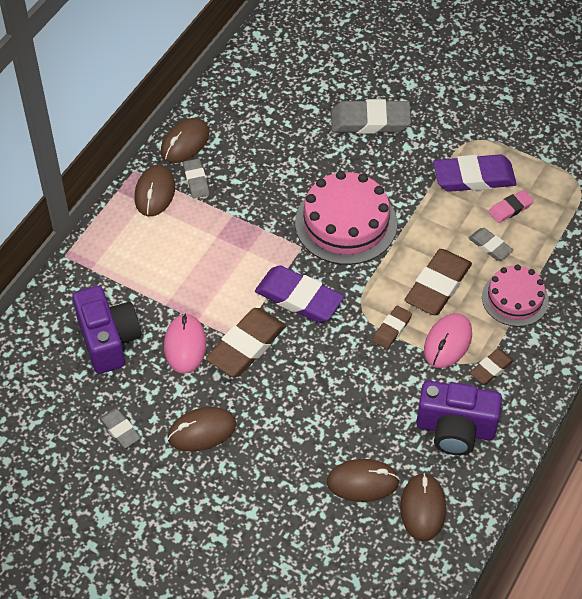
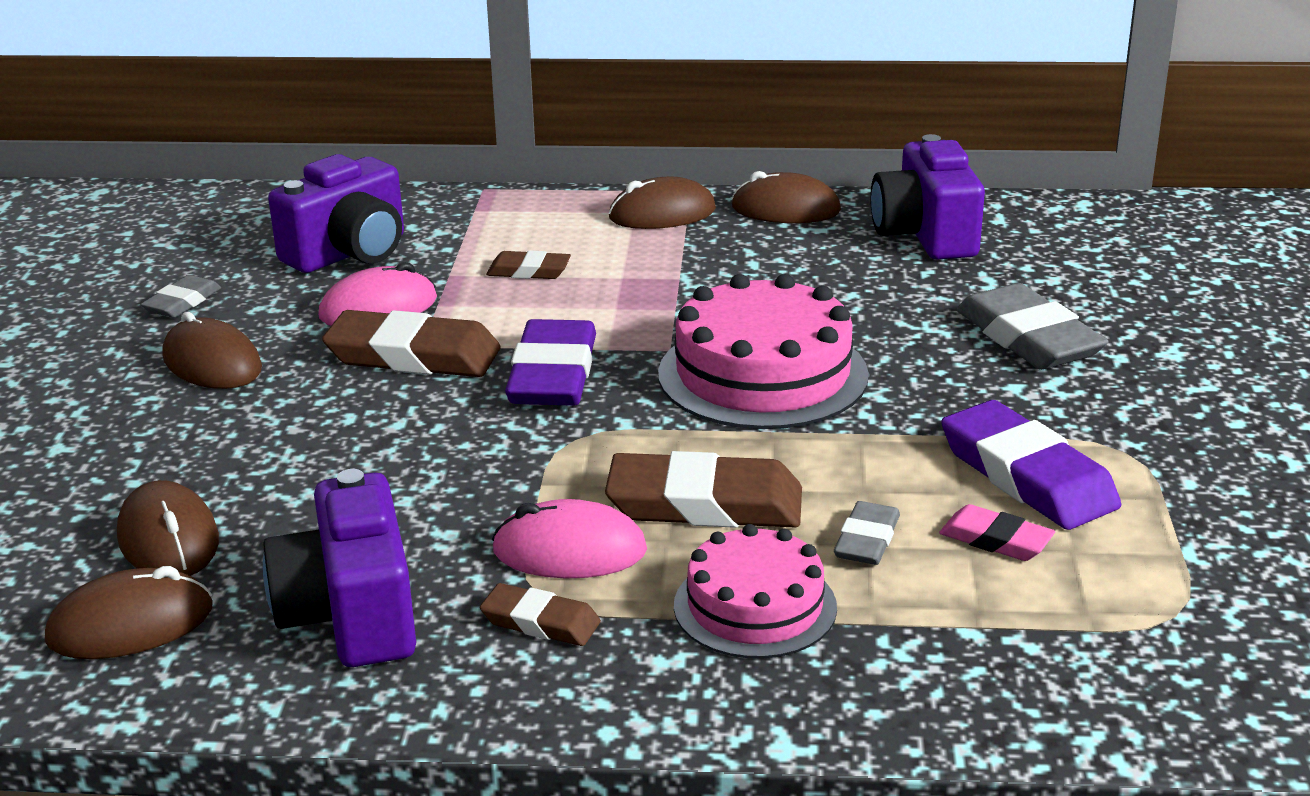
camera: 65 degrees right, 25 degrees down
(196, 180) = (719, 235): grey eraser -> none
(250, 105) = (925, 235): none -> purple camera
(392, 329) = (554, 480): brown eraser -> brown eraser (529, 271)

